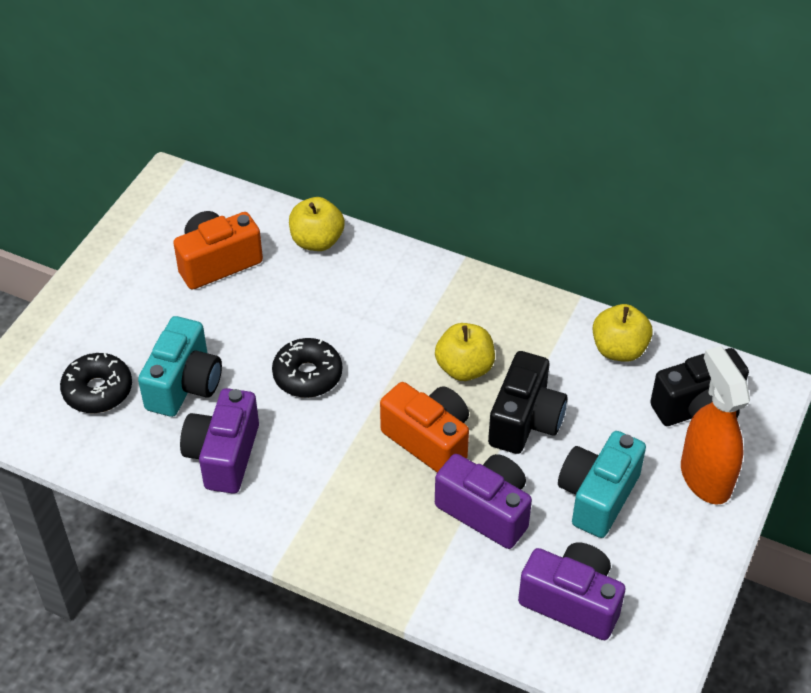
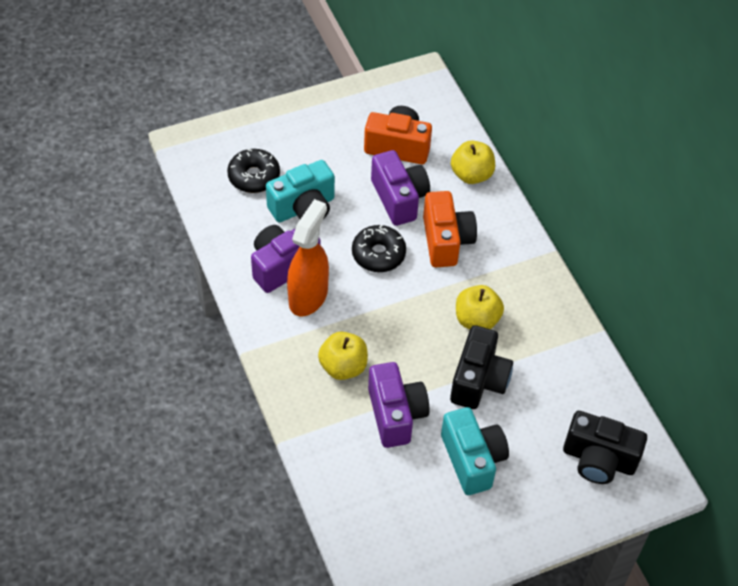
camera: 40 degrees right, 5 degrees up
(429, 440) = (408, 347): orange camera -> orange camera (446, 241)
(525, 421) = (478, 380): black camera -> black camera turned 45 degrees counterclockwise
(572, 602) = (387, 507): purple camera -> purple camera (399, 198)
(597, 496) = (472, 460): turquoise camera -> turquoise camera turned 90 degrees clockwise
(619, 349) = (589, 382): yellow apple -> yellow apple (343, 367)
(705, 477) = (554, 503): orange spray bottle -> orange spray bottle (308, 296)

